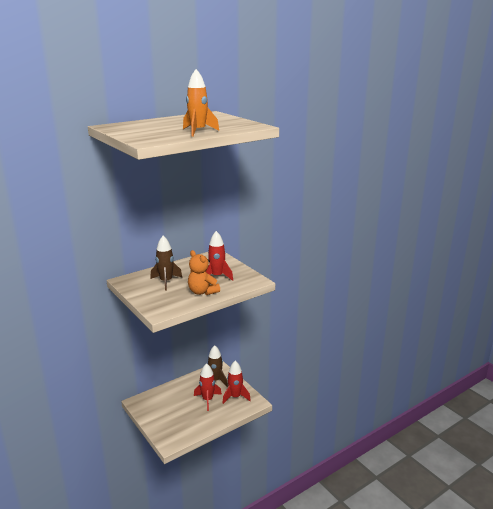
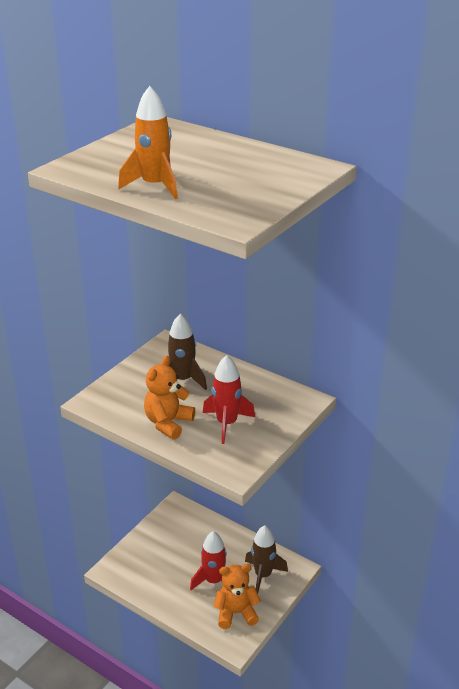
camera: 70 degrees right, 10 degrees up
(235, 397) = (236, 613): red rocket -> orange teddy bear

